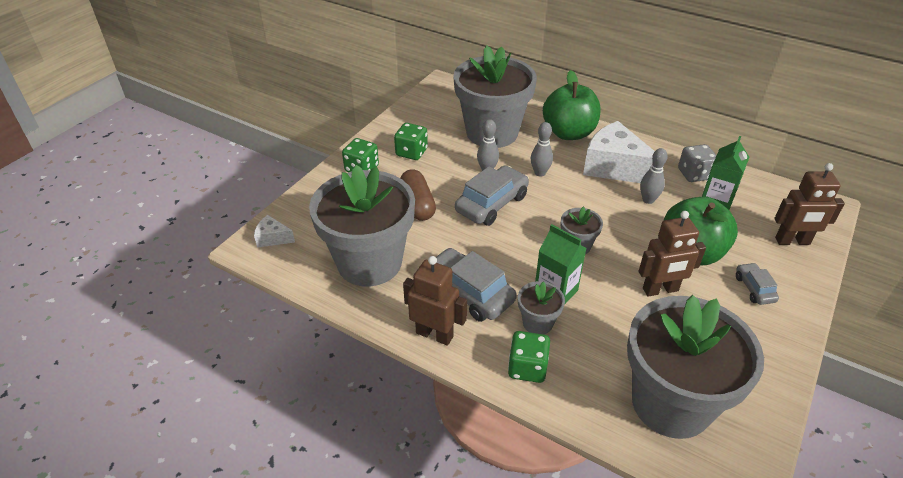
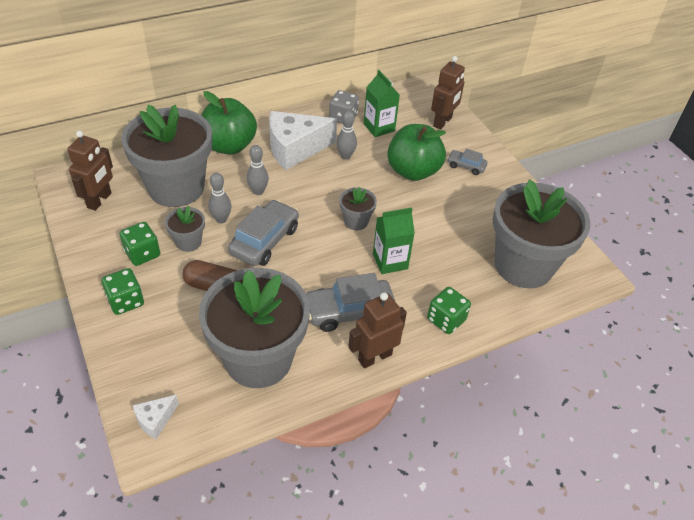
camera: 60 degrees left, 5 degrees up
(491, 204) = (264, 240): grey car -> grey car turned 45 degrees clockwise
(537, 323) = (410, 289): grey flower pot -> grey flower pot (188, 242)
(660, 290) = (432, 208): brown robot -> brown robot (99, 200)

